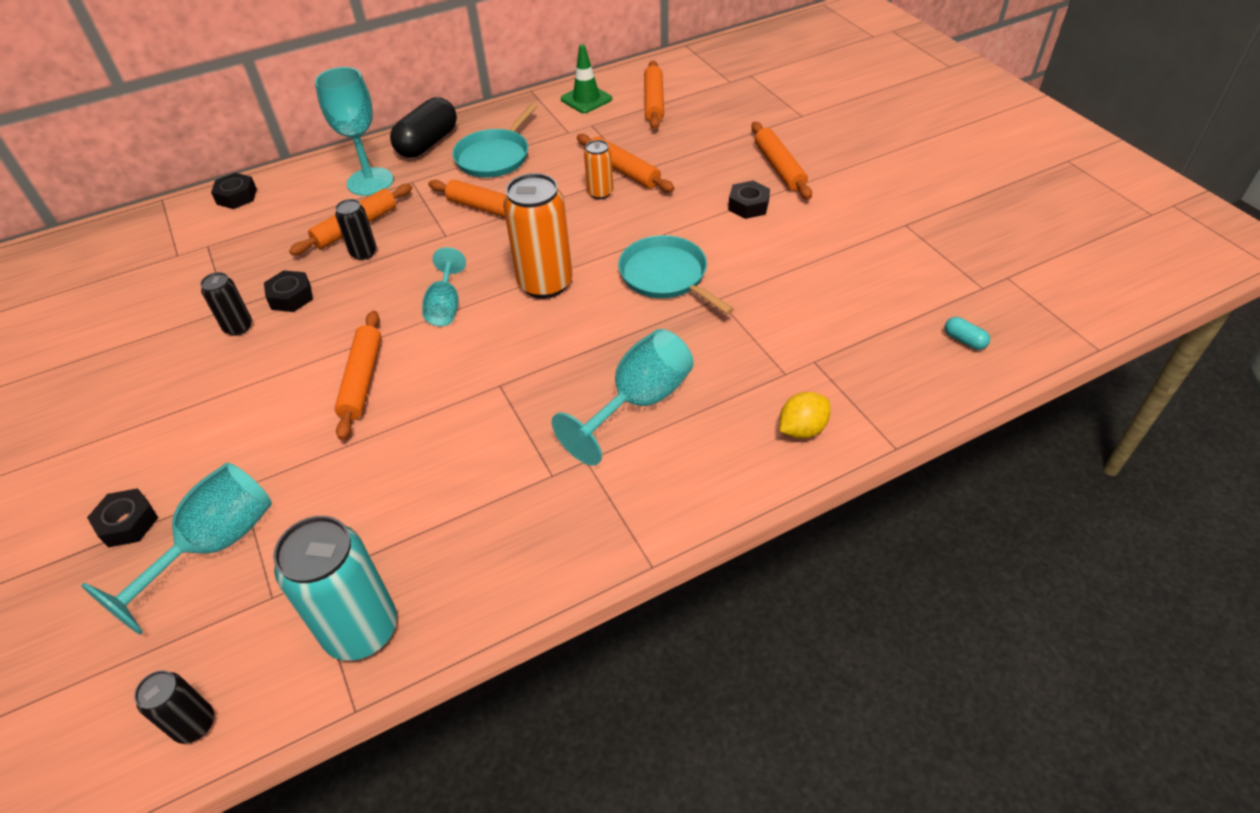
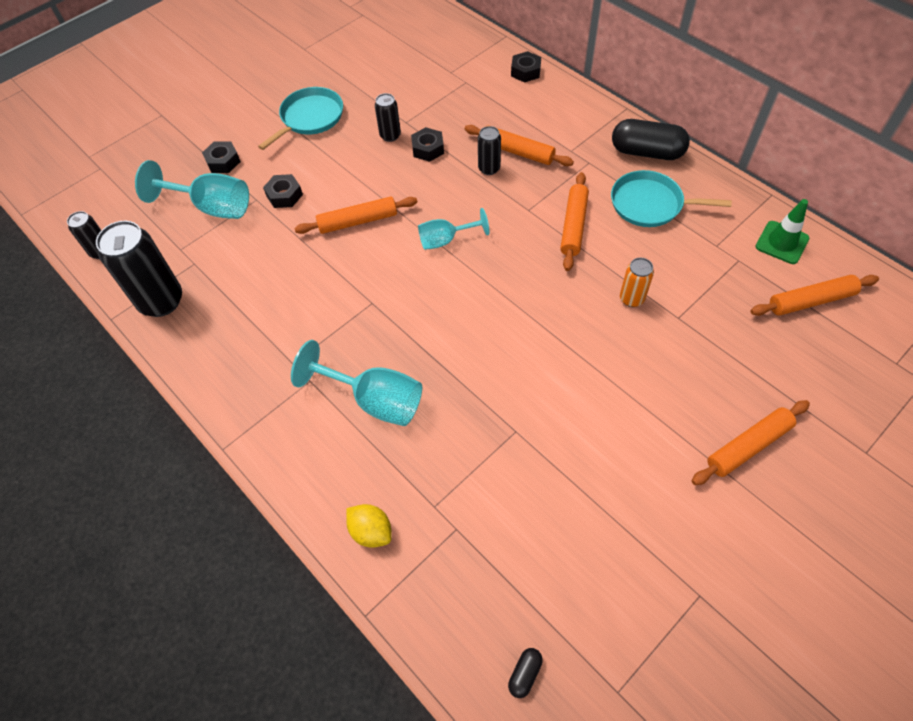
camera: 75 degrees right, 10 degrees up
(361, 630) = (161, 301): turquoise can -> black can
(370, 182) = (576, 137): turquoise goblet -> none
(545, 284) = (492, 296): orange can -> none
(624, 170) = (675, 307): orange rolling pin -> none
(666, 276) = (532, 382): turquoise pan -> turquoise pan (310, 118)
(748, 205) = (666, 429): black nut -> black nut (284, 195)
(964, 340) = (524, 674): turquoise capsule -> black capsule

